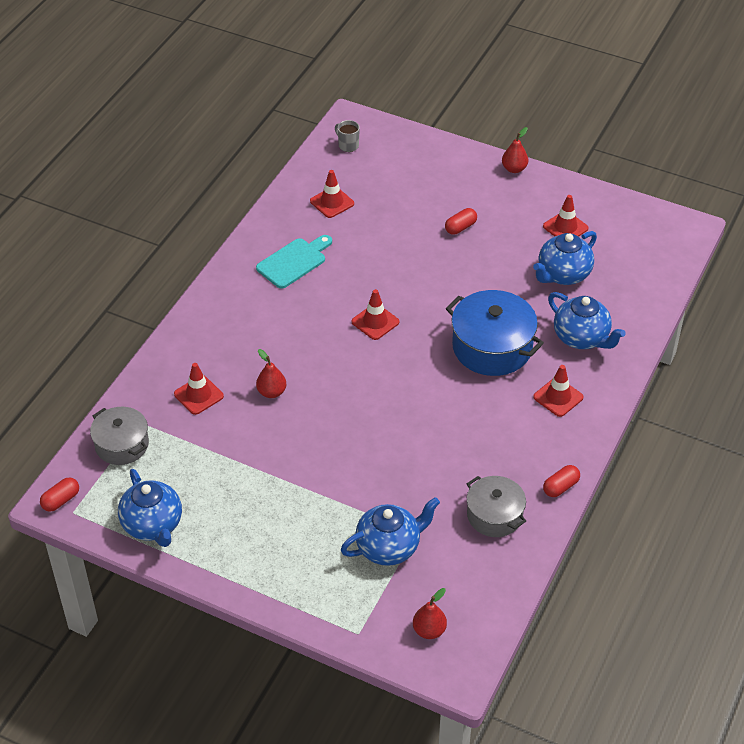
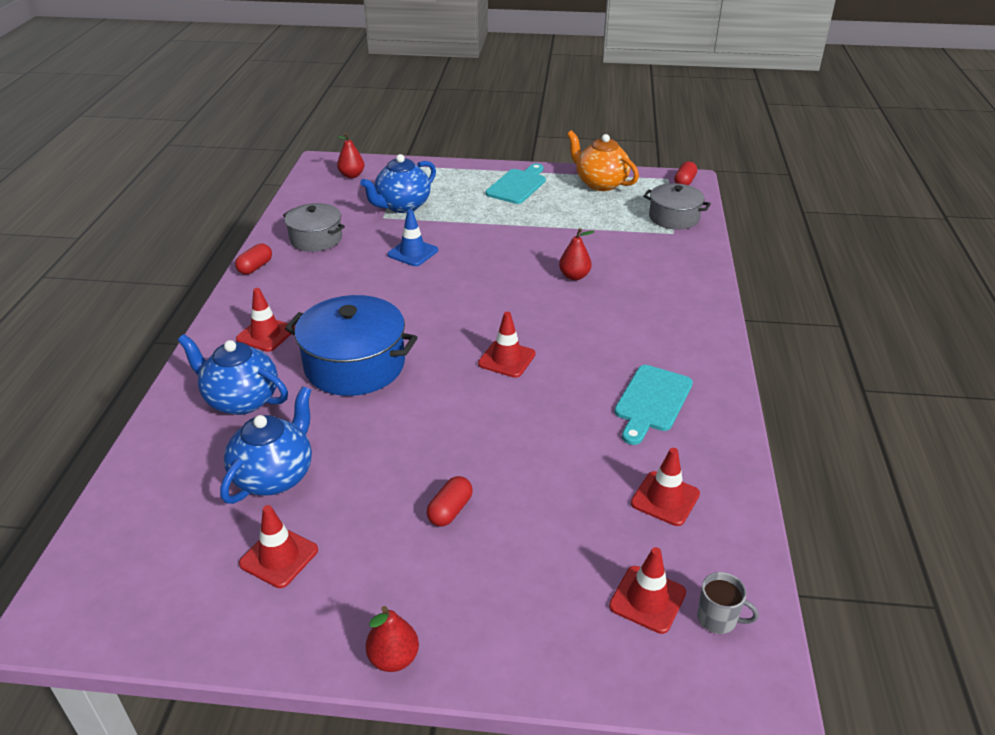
camera: 160 degrees right, 10 degrees down
(153, 525) = (600, 183): blue teapot -> orange teapot
(198, 395) = (641, 260): red traffic cone -> red traffic cone (647, 599)
(245, 549) = (518, 185): none -> turquoise cutting board
(404, 465) = (413, 252): none -> blue traffic cone

